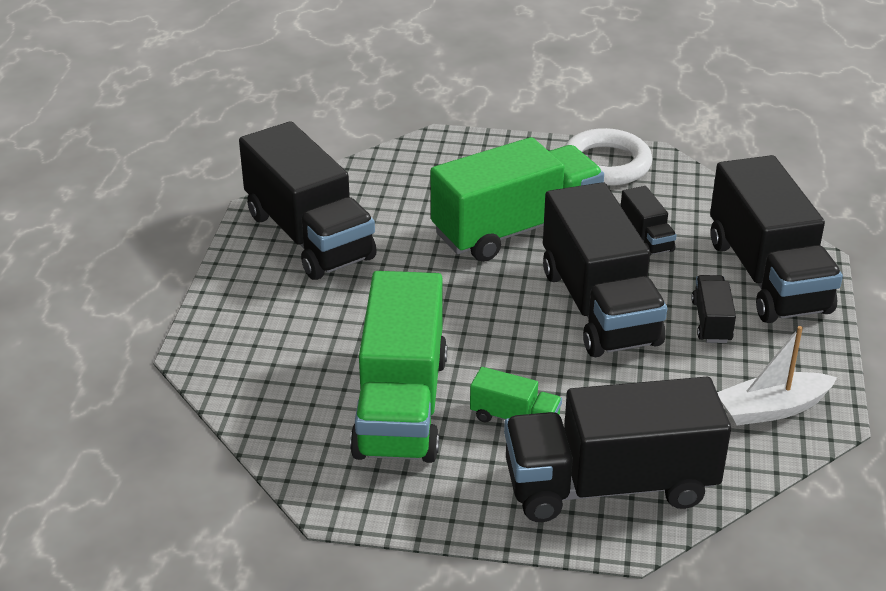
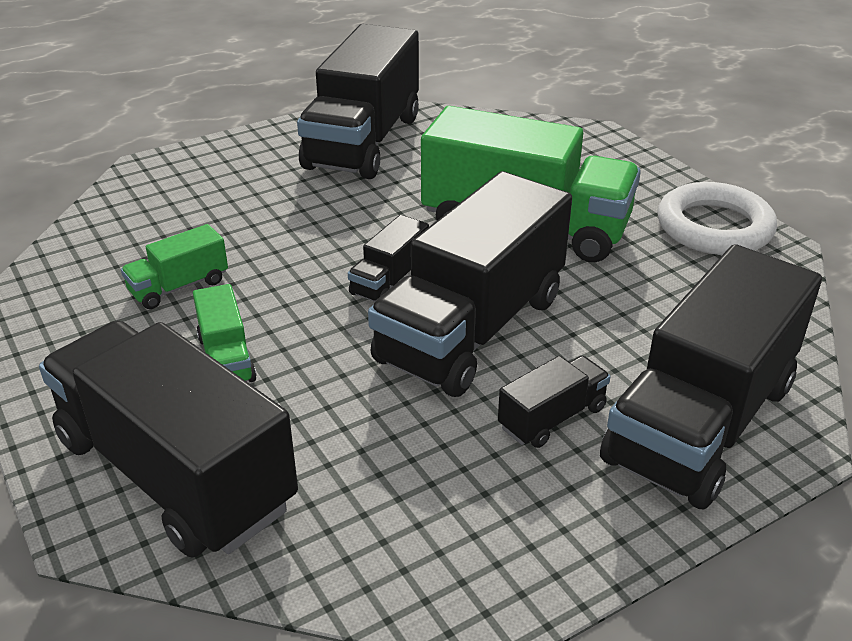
camera: 50 degrees right, 0 degrees up
(401, 405) = (179, 286): green truck -> green truck, size x0.44
(646, 237) = (633, 305): black truck -> black truck (389, 281)
(772, 409) = (448, 545): white boat -> none

